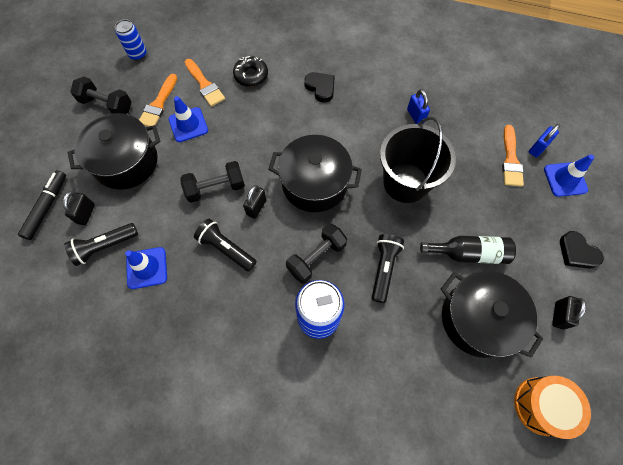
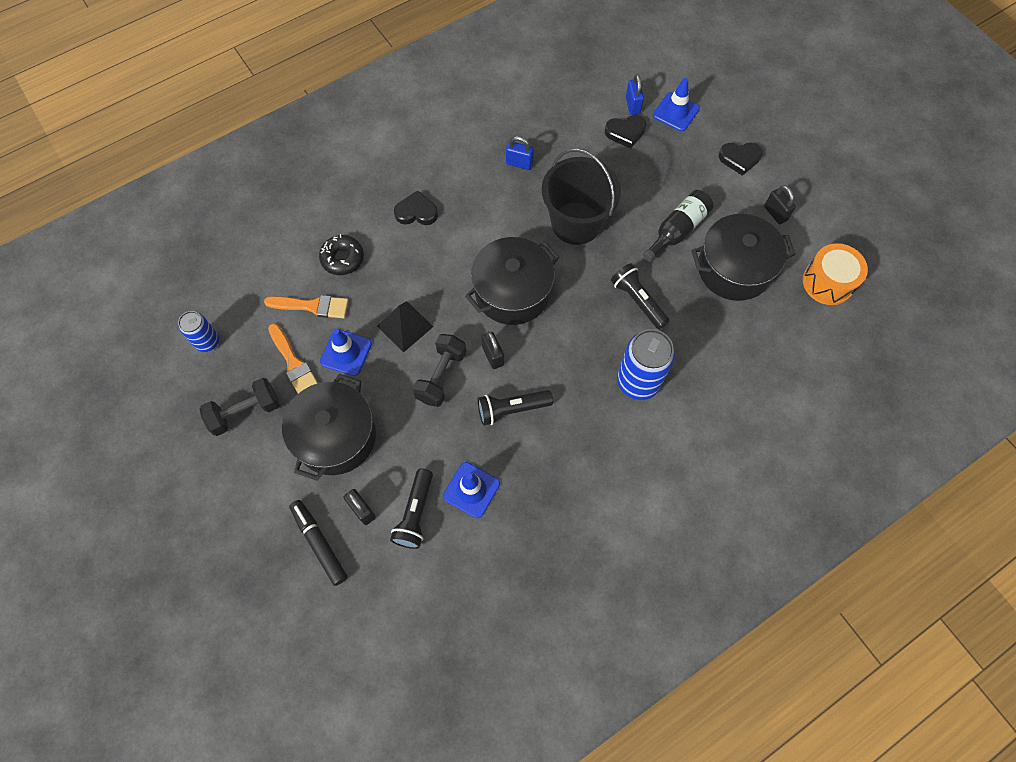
camera: 50 degrees left, 0 degrees up
(234, 142) = (405, 326): none -> black pyramid
(316, 257) = (584, 343): black dumbbell -> none
(510, 160) = (625, 132): orange brush -> black heart

